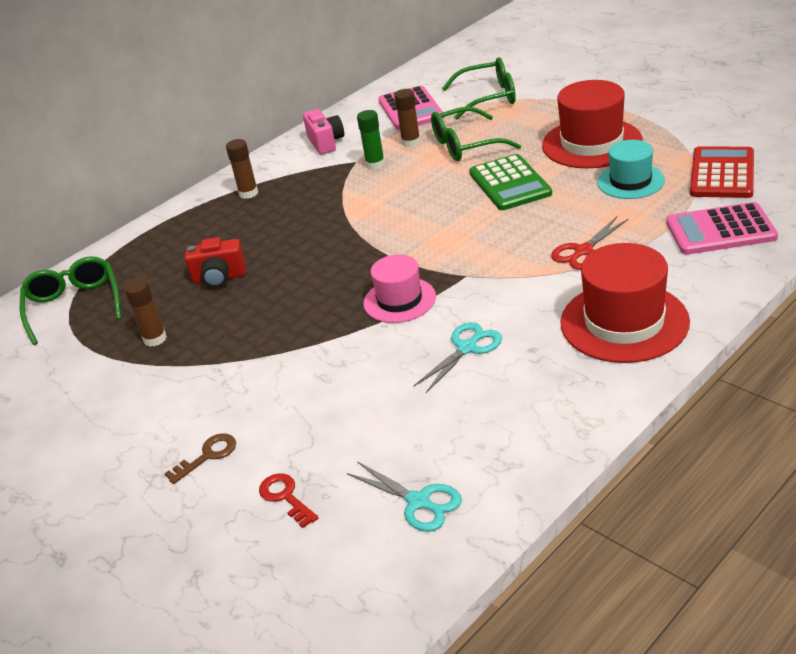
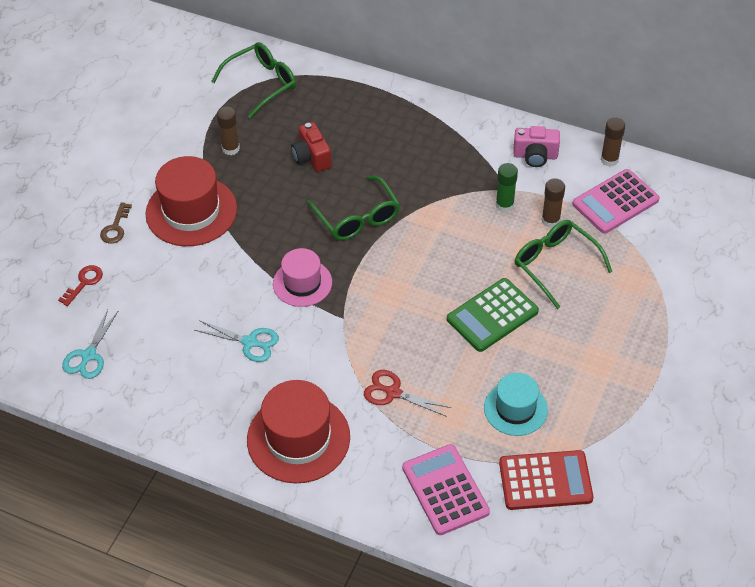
camera: 65 degrees right, 15 degrees up
(207, 456) = (115, 227): brown key -> brown key turned 75 degrees clockwise
(248, 193) = (437, 130): brown glue stick -> brown glue stick (609, 159)
(326, 143) = (535, 156): pink camera -> pink camera turned 45 degrees clockwise
(489, 97) = (656, 259): green glasses -> green glasses (357, 218)
(592, 143) = (581, 365): red hat -> red hat (191, 211)

